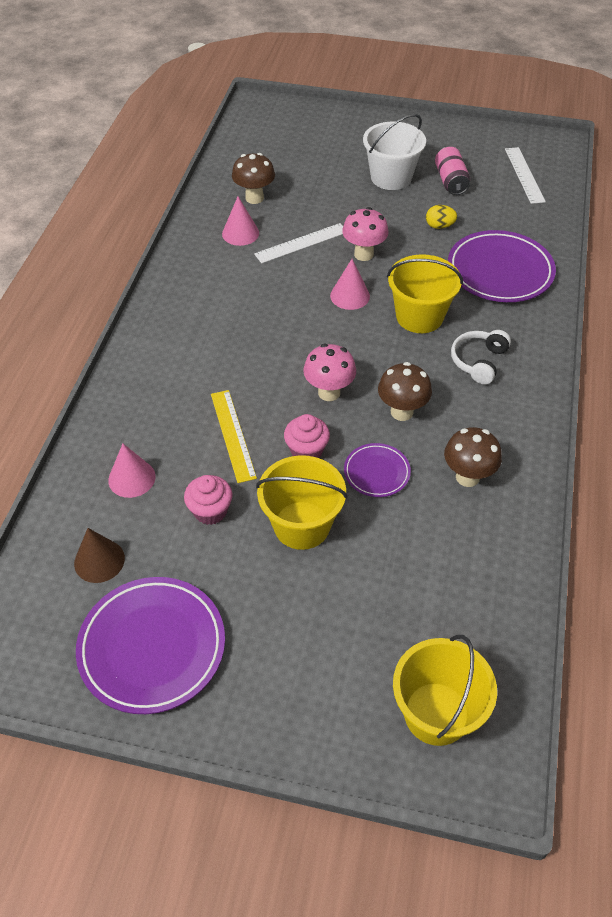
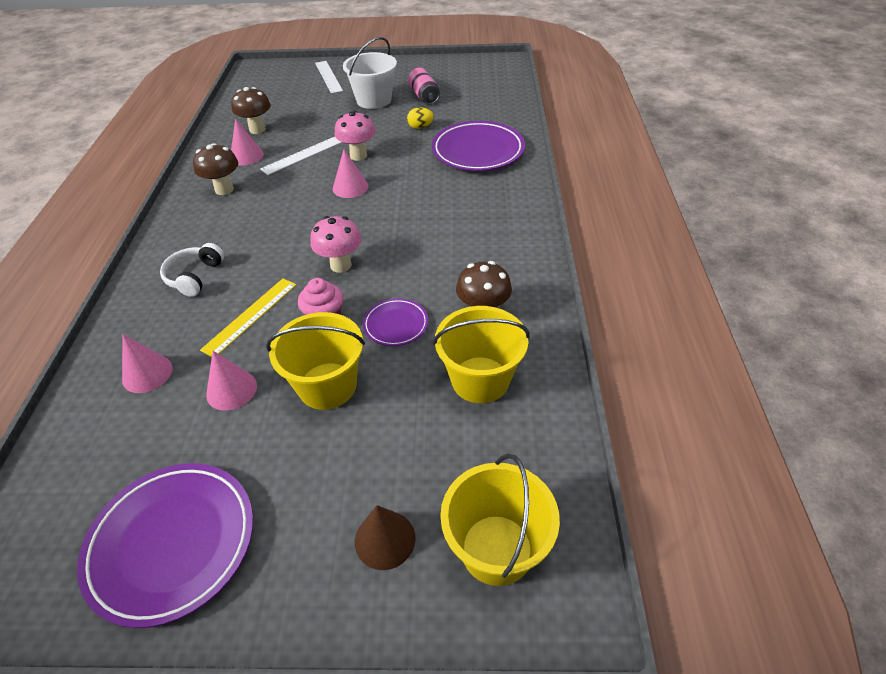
camera: 10 degrees left, 5 degrees down
(99, 560) = (111, 462): brown cone -> brown cone (385, 539)
(210, 511) = (231, 390): pink cupcake -> pink cone
(233, 435) = (250, 316): yellow ruler -> yellow ruler turned 60 degrees clockwise
(402, 412) = (411, 270): brown mushroom -> brown mushroom (224, 189)
(419, 316) = (415, 193): yellow bucket -> yellow bucket (480, 379)
(478, 361) = (474, 219): white headphones -> white headphones (194, 276)
(524, 175) = (483, 84): white ruler -> white ruler (328, 77)

